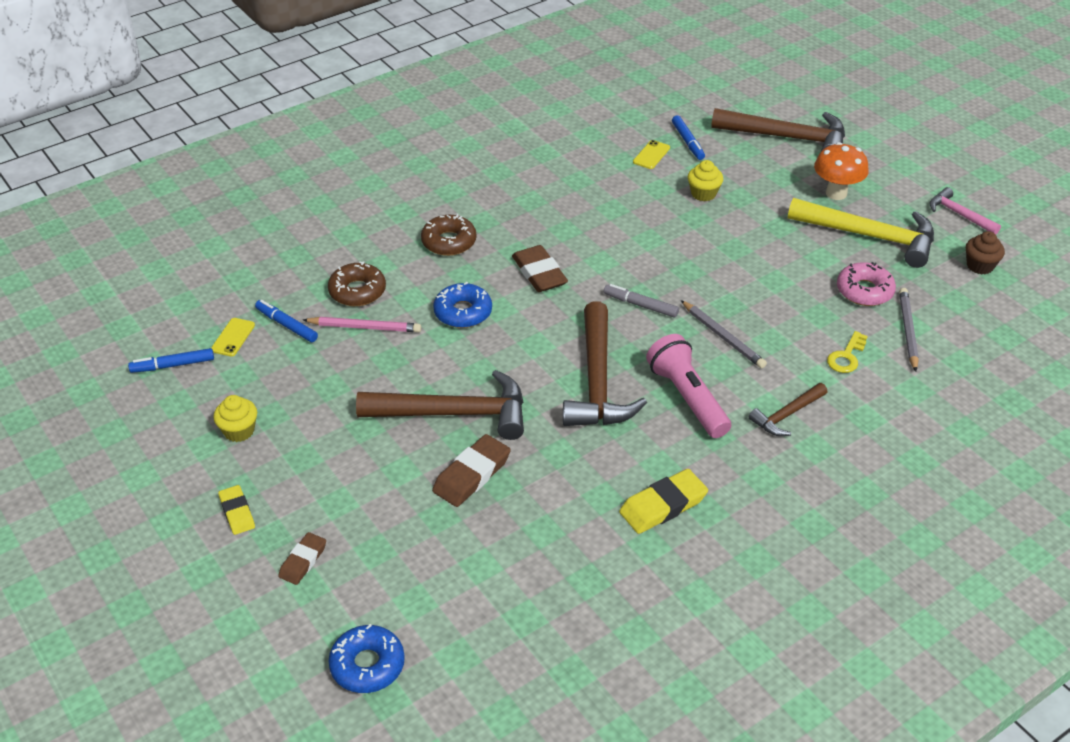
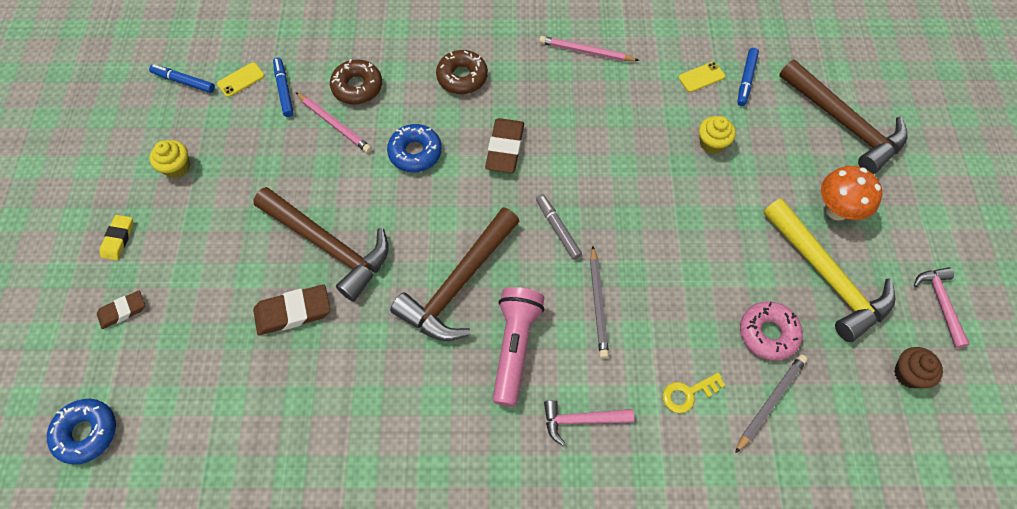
camera: 35 degrees right, 20 degrees up
(539, 178) = (586, 52): none -> pink pencil
(663, 505) = (404, 440): yellow eraser -> none
(787, 415) = (581, 420): brown hammer -> pink hammer

